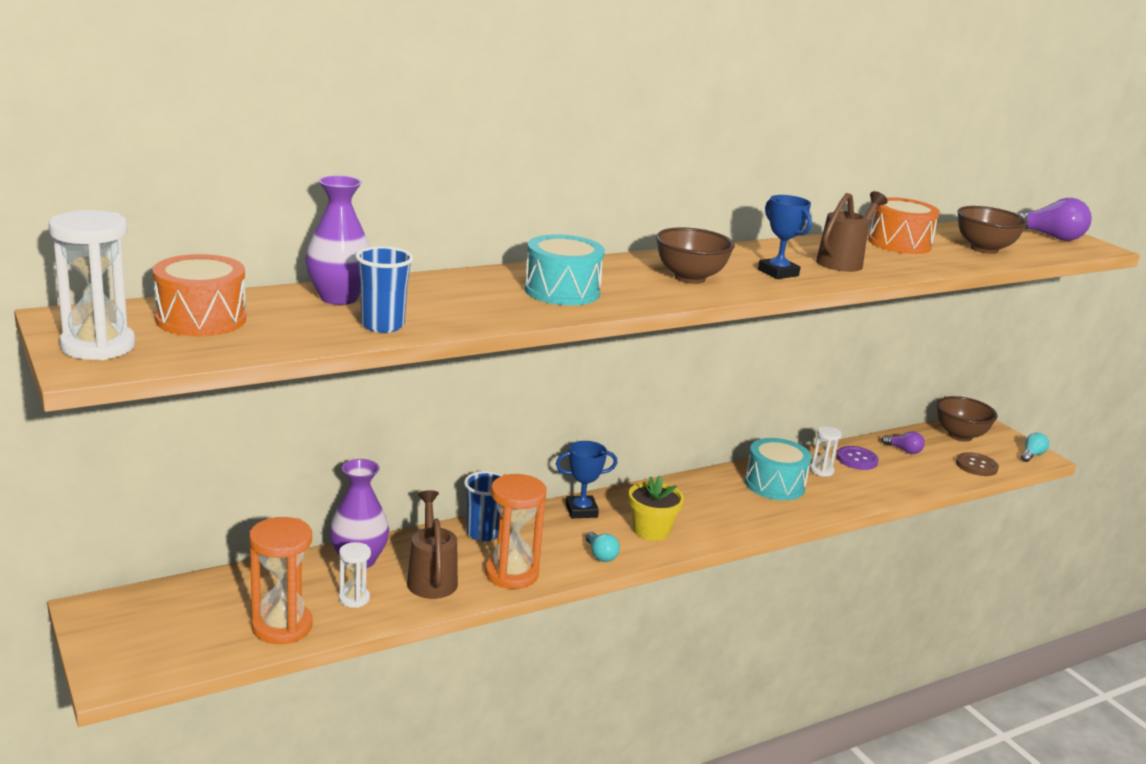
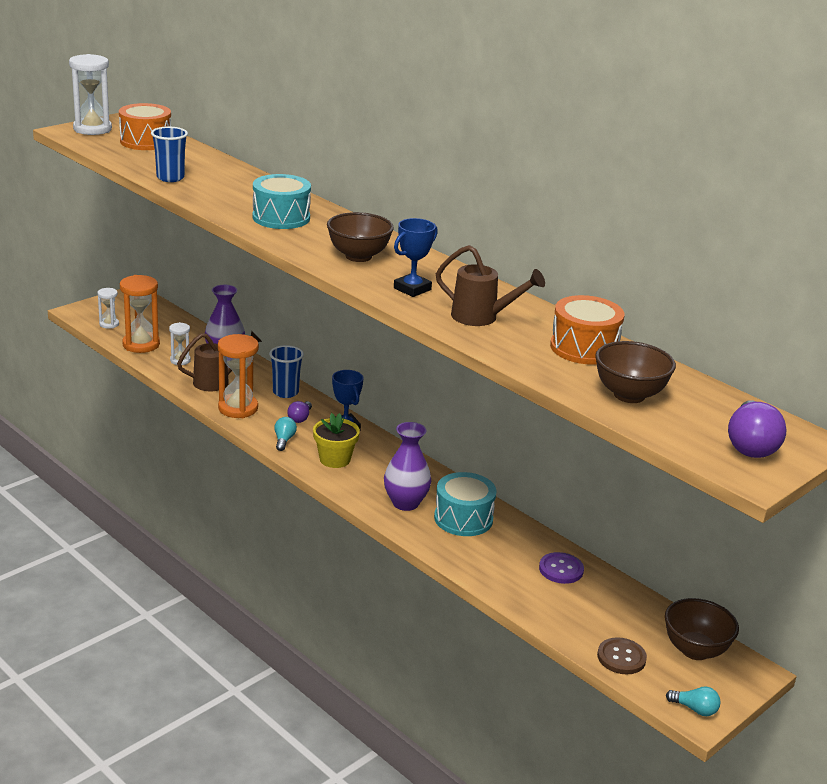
camera: 75 degrees right, 5 degrees up
(339, 298) = (207, 164): purple vase -> purple vase (405, 503)
(600, 555) = (284, 440): turquoise light bulb -> turquoise light bulb turned 135 degrees clockwise
(821, 471) = (515, 546): white hourglass -> white hourglass (109, 324)
(904, 450) = (613, 603): purple light bulb -> purple light bulb (300, 418)

